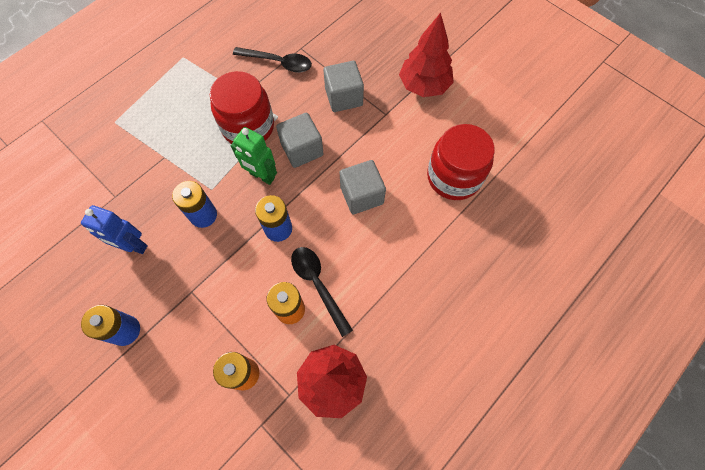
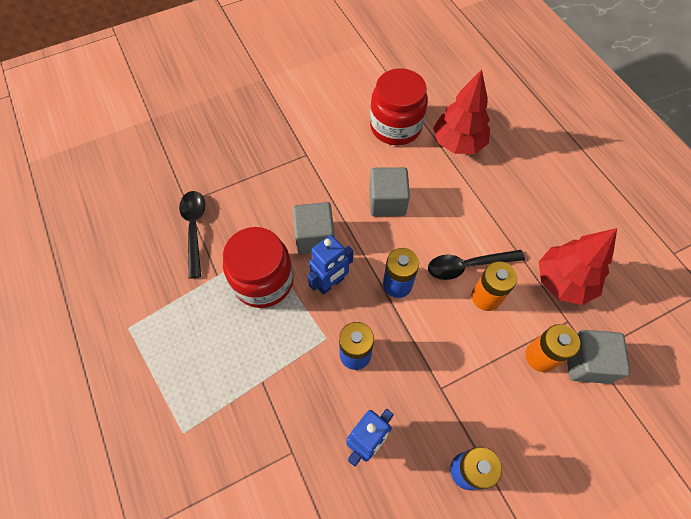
camera: 70 degrees left, 5 degrees down
(262, 176) = (330, 283): green robot -> blue robot
(278, 63) = (194, 228): black spoon -> black spoon turned 45 degrees counterclockwise
(344, 97) = (270, 182): grey cube -> grey cube (586, 362)
(424, 85) = (290, 115): red tree -> red tree (458, 143)

